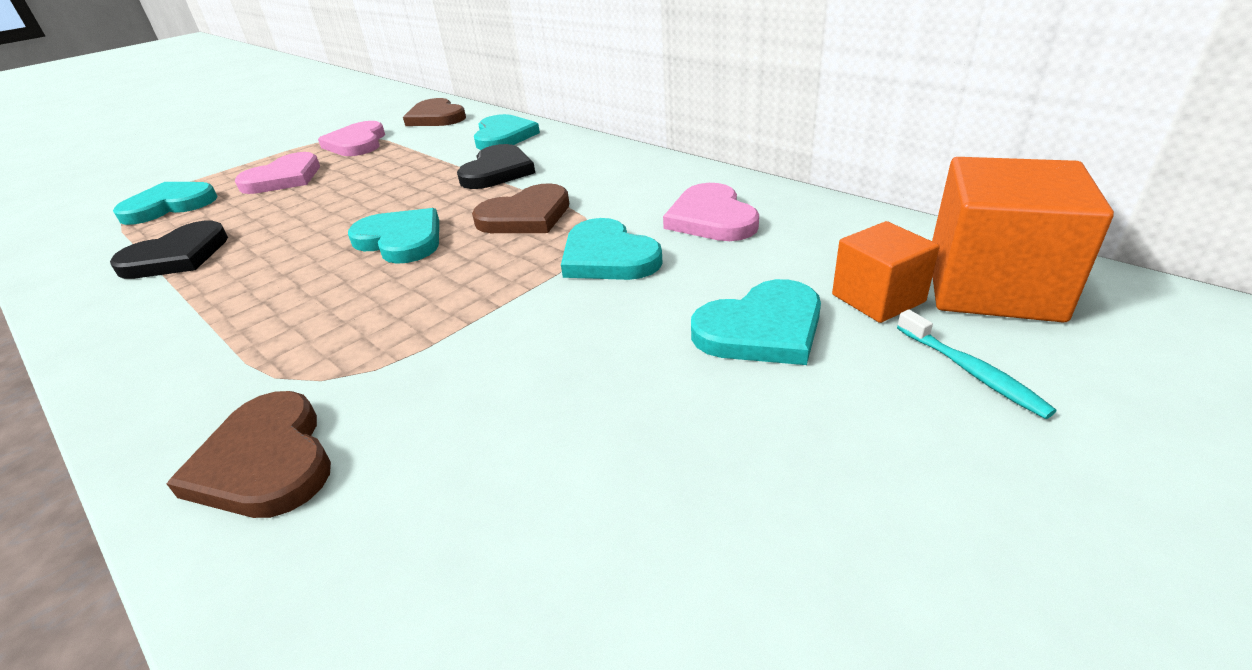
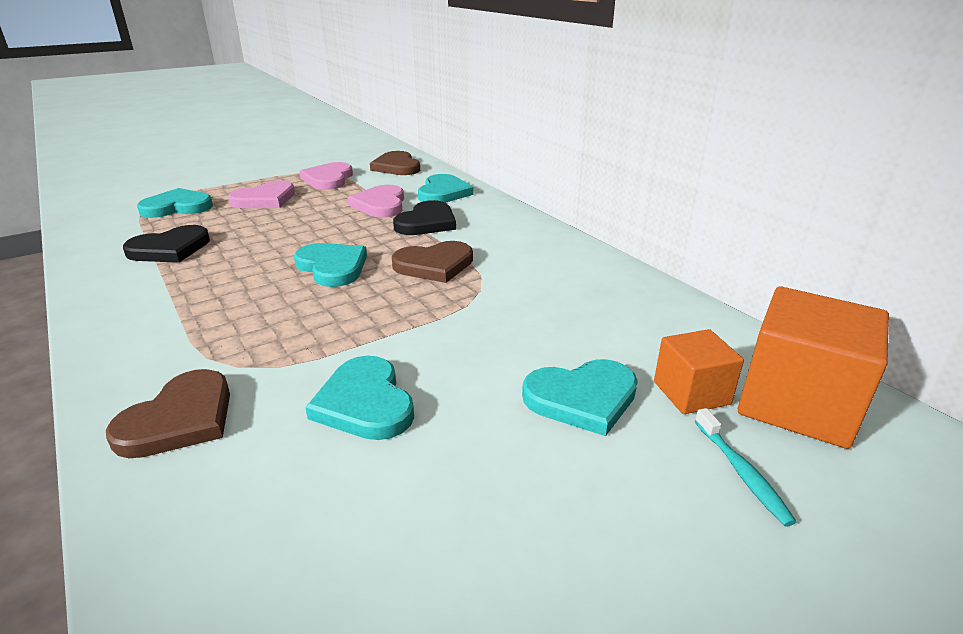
camera: 10 degrees right, 5 degrees down
(265, 461) = (179, 419): brown heart -> brown heart turned 135 degrees counterclockwise
(608, 257) = (485, 312): turquoise heart -> turquoise heart (365, 403)
(711, 218) = (582, 295): pink heart -> pink heart (380, 204)

